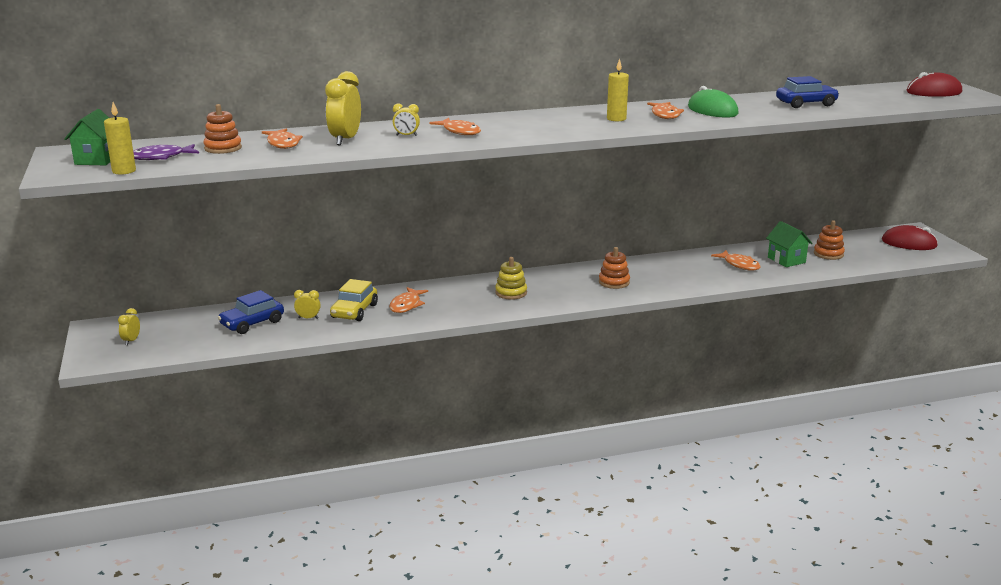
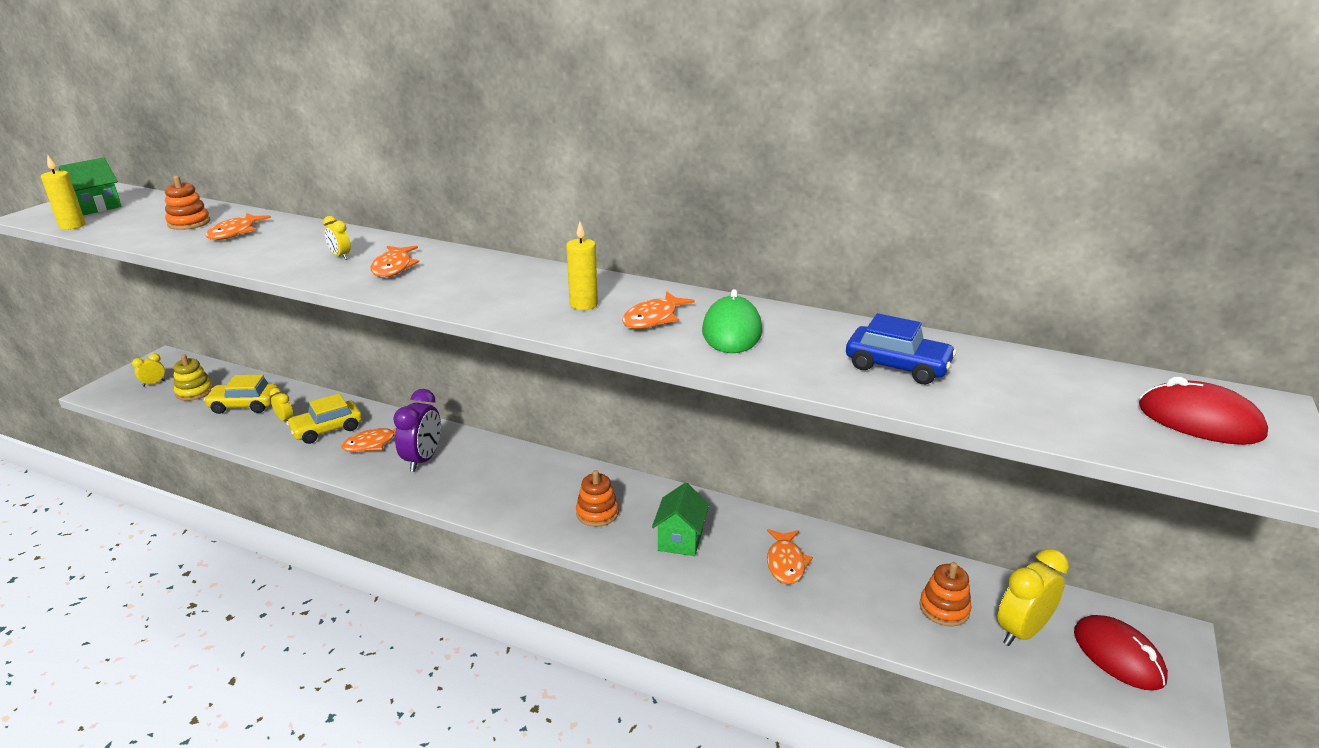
camera: 40 degrees right, 5 degrees up
(161, 157) = (130, 219): purple fish -> none
(252, 323) = (244, 405): blue car -> yellow car
(345, 140) = (285, 244): yellow clock -> yellow clock (1021, 631)
(459, 300) = (423, 460): none -> purple clock
(511, 293) = (479, 474): yellow stacking toy -> yellow stacking toy (194, 392)
(786, 260) = (863, 587): green house -> green house (680, 540)

